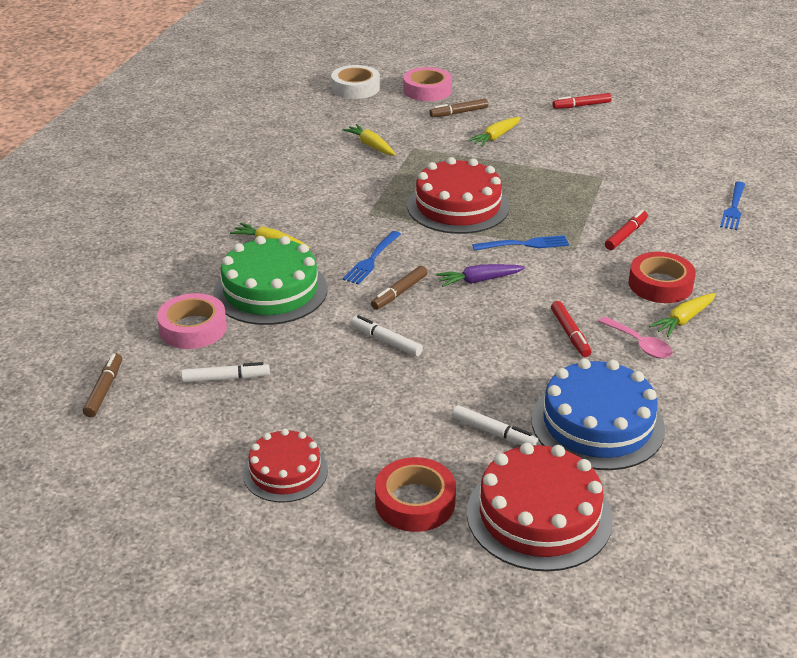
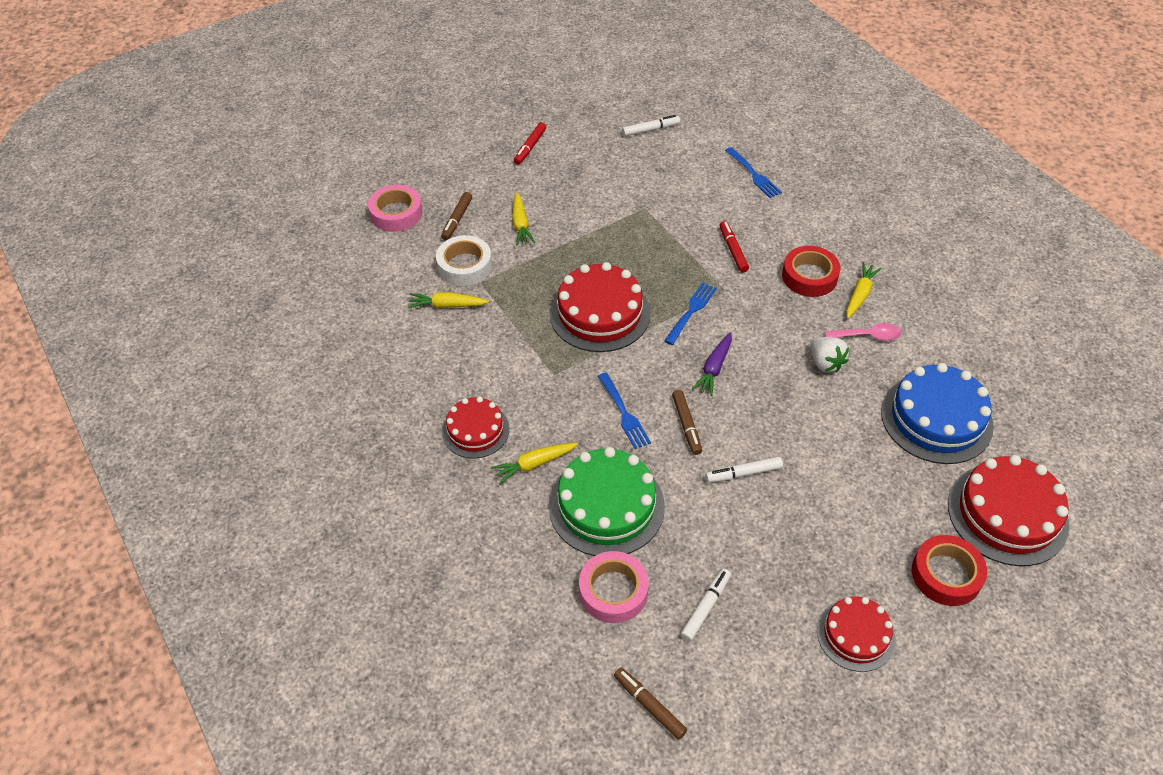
camera: 50 degrees left, 15 degrees up
(271, 207) = (475, 430): none -> red cake
(355, 88) = (335, 253): white tape -> white tape (464, 266)
(494, 433) = (903, 480): white marker -> white marker (650, 129)
(570, 334) = (825, 363): red marker -> white strawberry
(683, 320) = (860, 295): yellow carrot -> yellow carrot turned 150 degrees counterclockwise

